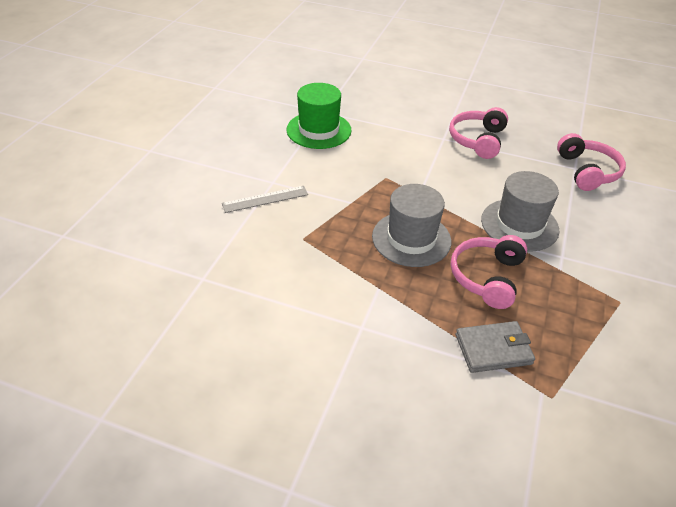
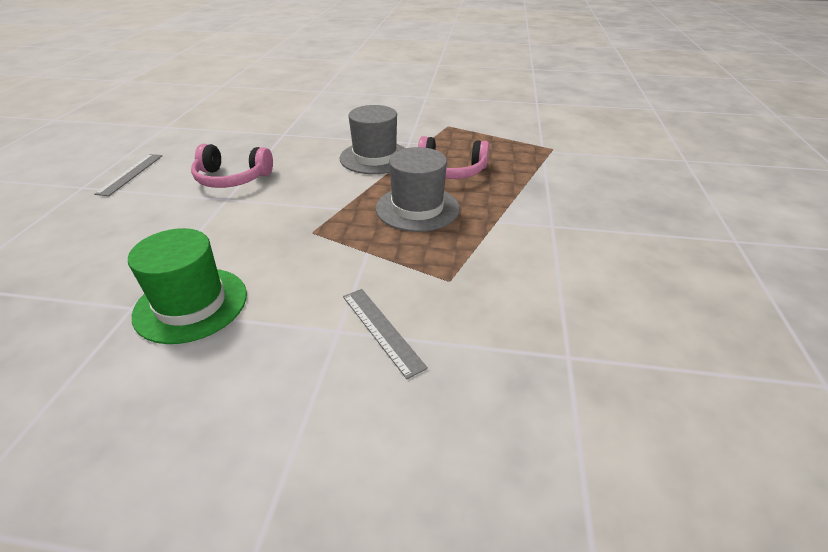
camera: 100 degrees left, 5 degrees down
(488, 95) = (130, 174): none -> grey ruler
(493, 349) = (528, 167): grey wallet -> none
(587, 171) = (288, 129): pink headphones -> none

